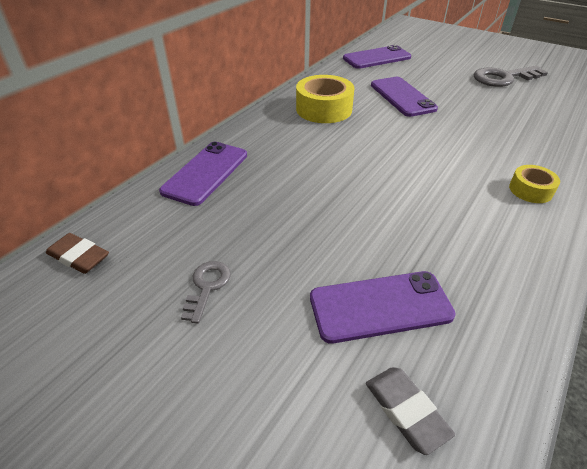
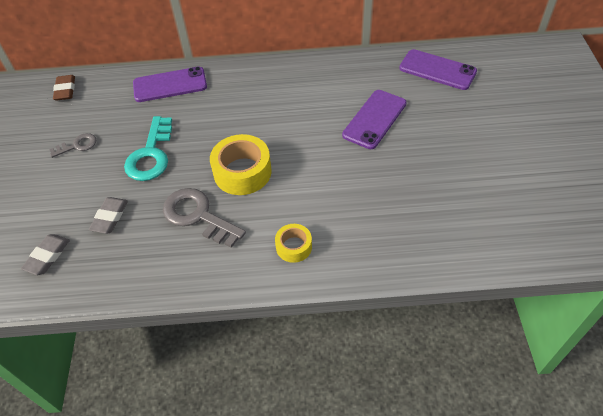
camera: 55 degrees right, 10 degrees up
(303, 229) = (151, 155): none -> turquoise key
(324, 109) = (304, 89): yellow tape -> yellow tape (242, 172)
(380, 306) = (110, 217): purple phone -> grey eraser
(503, 78) = (498, 167): grey key -> grey key (198, 216)

